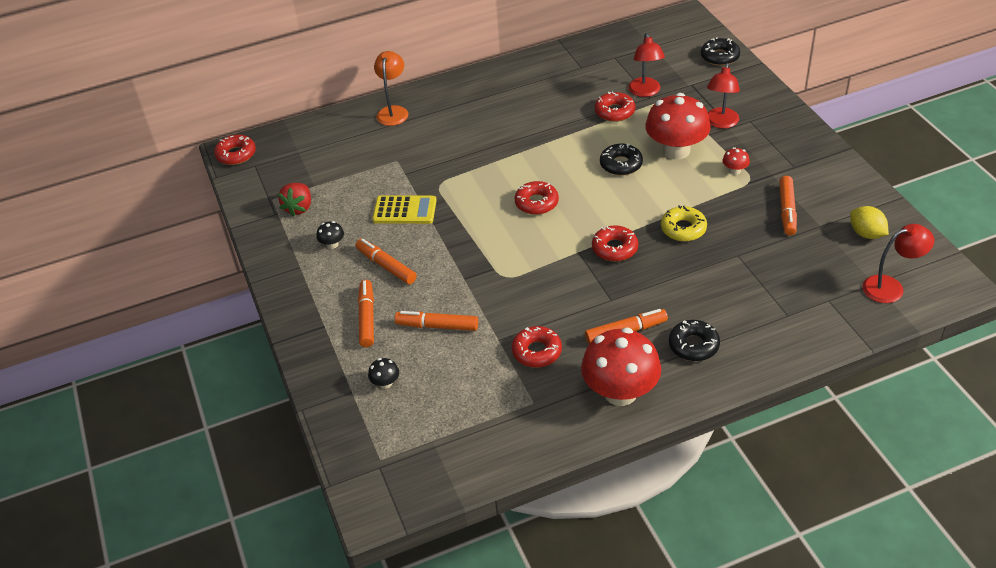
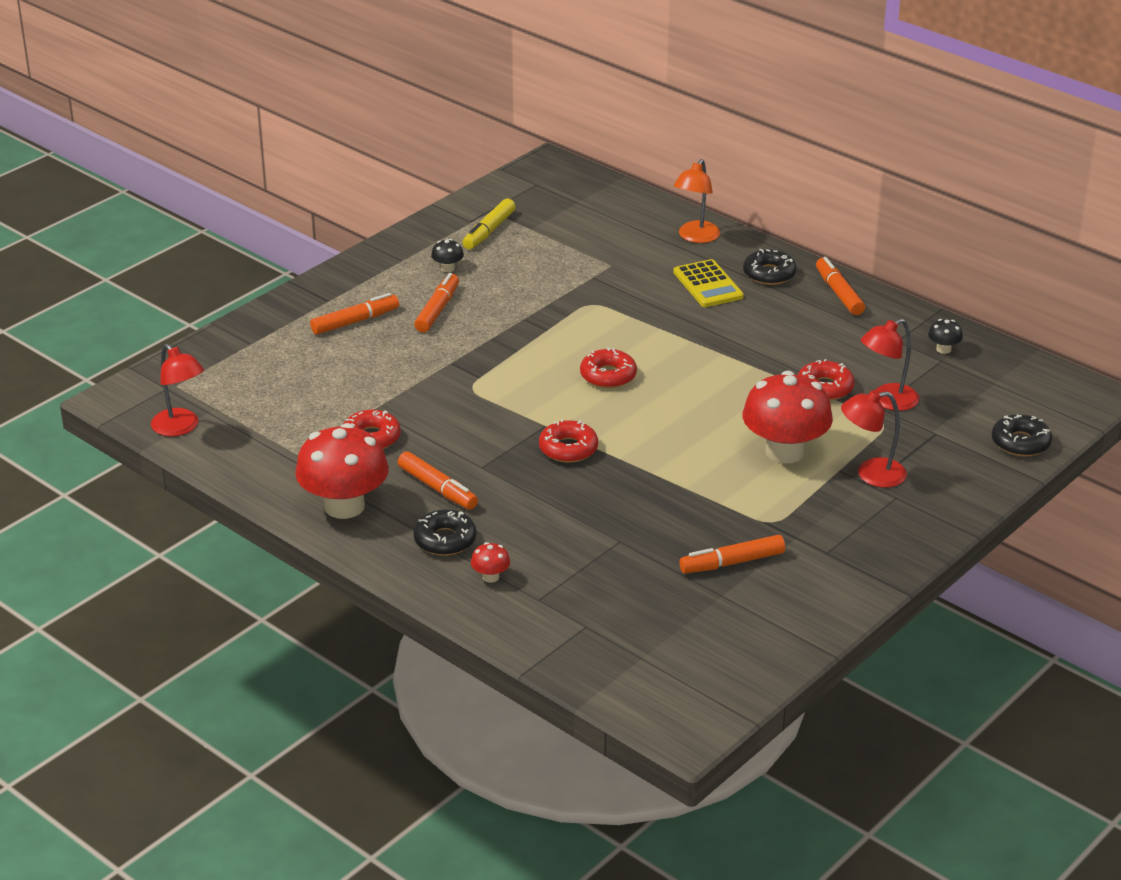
camera: 60 degrees right, 10 degrees down
(236, 154) = (544, 168): red donut -> none
(299, 208) = (489, 231): red strawberry -> yellow marker
(385, 383) = (273, 359): black mushroom -> black mushroom (943, 349)
(393, 111) = (695, 237): orange lamp -> orange lamp turned 135 degrees clockwise
(404, 210) = (531, 295): yellow calculator -> yellow calculator (708, 285)
(437, 326) = (370, 366): orange marker -> orange marker (838, 293)
(621, 164) = (724, 417): black donut -> black donut (769, 274)
(683, 229) = (638, 490): yellow donut -> none
(734, 171) = (780, 506): red mushroom -> red mushroom (490, 577)
(866, 234) = (733, 636): yellow lemon -> none
(891, 287) = (643, 672): red lamp -> red lamp (180, 428)

